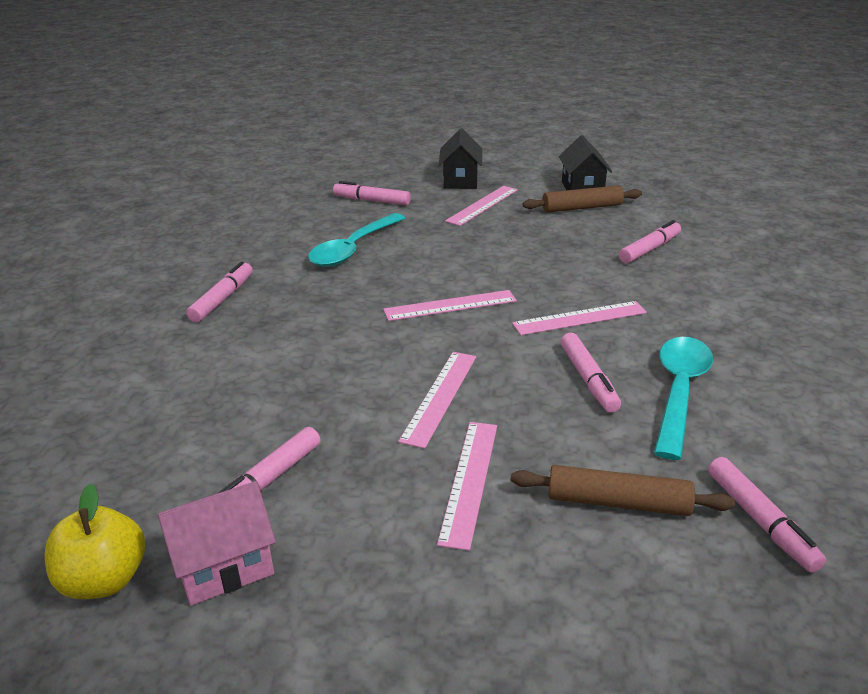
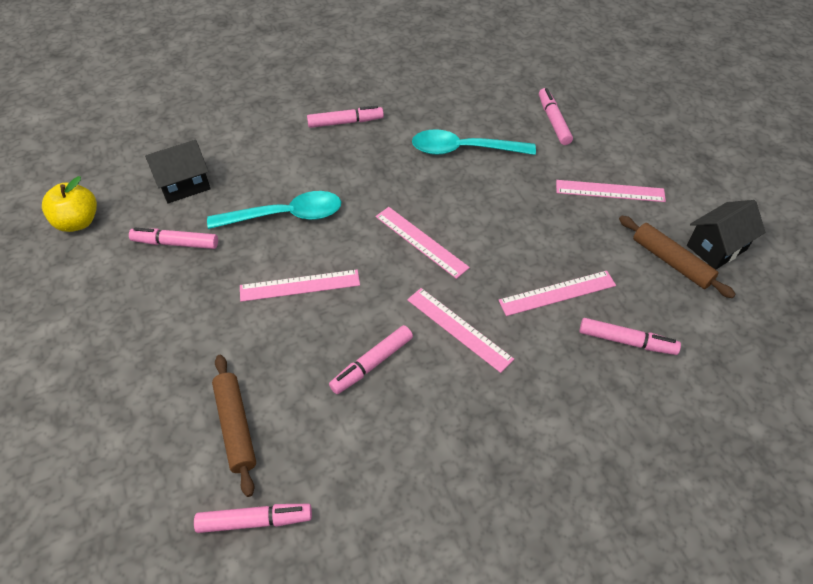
camera: 60 degrees right, 20 degrees up
(224, 566) = (104, 261): pink house -> none
(460, 180) = (646, 156): black house -> black house (184, 185)
(469, 481) = (220, 338): pink ruler -> pink ruler (557, 293)
(679, 392) = (390, 429): turquoise spoon -> turquoise spoon (285, 216)
(760, 521) = (255, 521): pink marker -> pink marker turned 135 degrees counterclockwise

